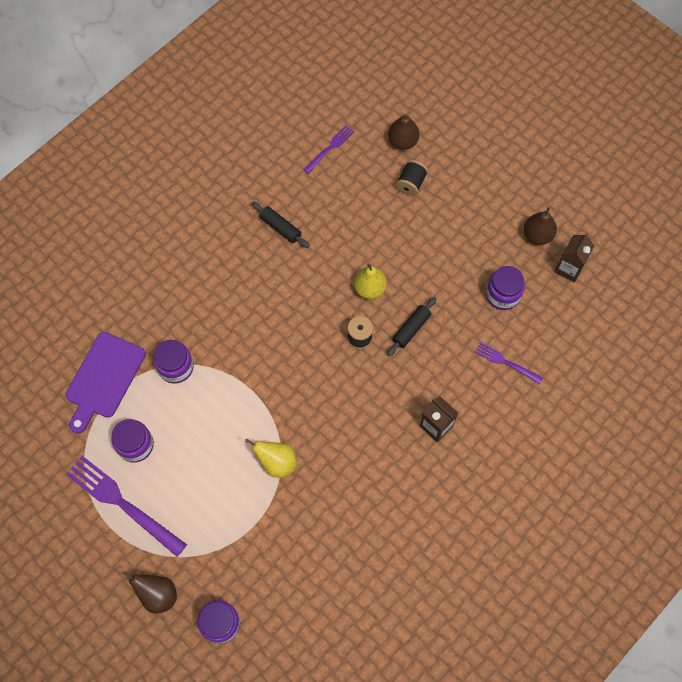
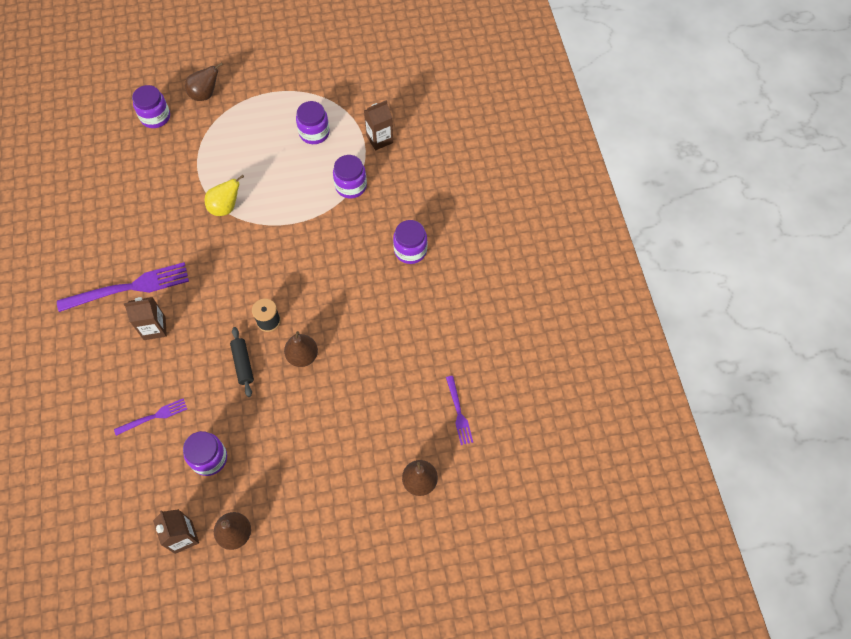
camera: 125 degrees right, 5 degrees down
(103, 378) = (379, 139): purple cutting board -> brown carton
(122, 503) = (281, 106): purple fork -> purple fork (129, 288)
(210, 272) = (410, 250): none -> purple jar
(280, 228) = (410, 324): black rolling pin -> none
(369, 288) = (302, 356): yellow pear -> brown pear
(411, 183) = (372, 458): black spool -> none

